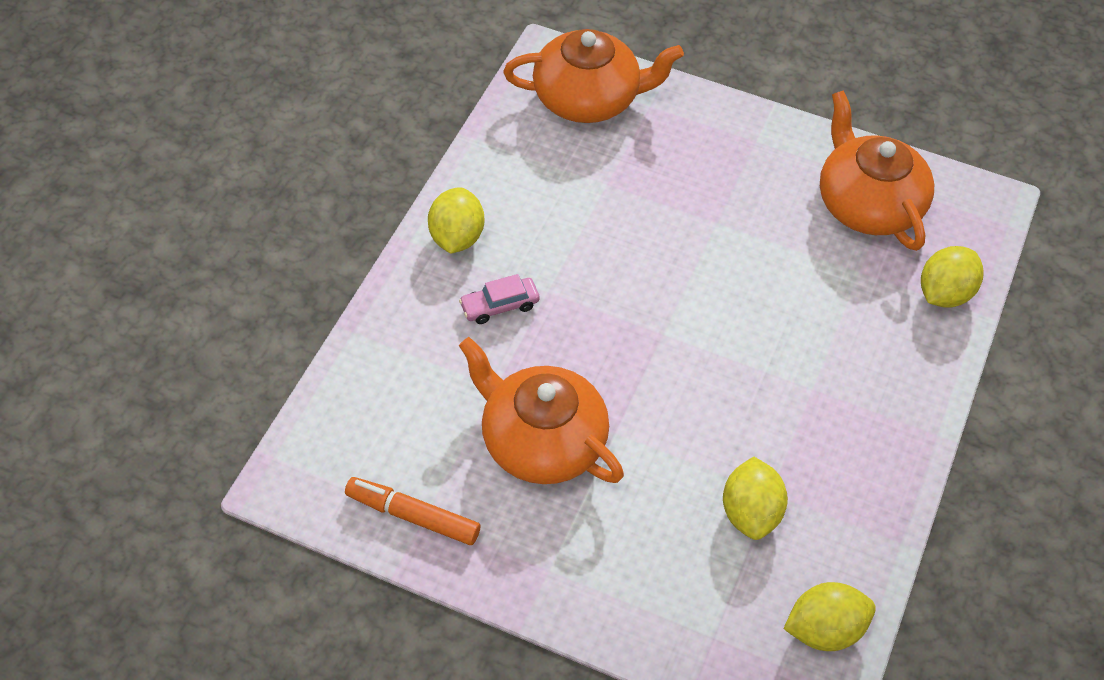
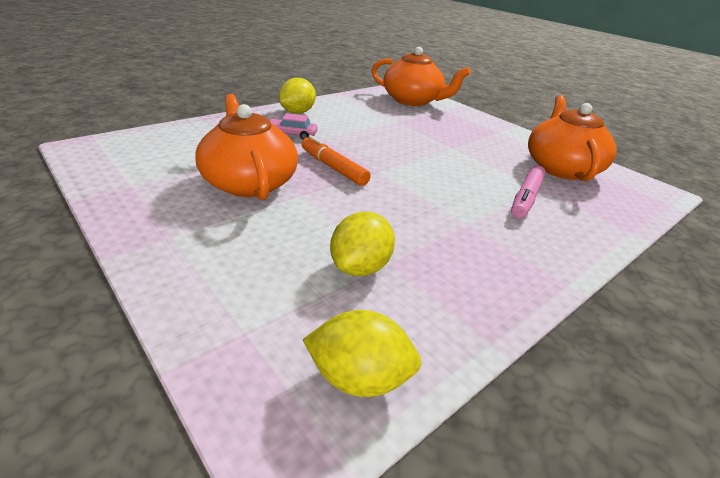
camera: 25 degrees right, 20 degrees down
(413, 516) = (127, 182): orange marker -> orange marker (333, 167)
(852, 302) = (526, 198): none -> pink marker
(944, 293) = (605, 216): yellow lemon -> none

